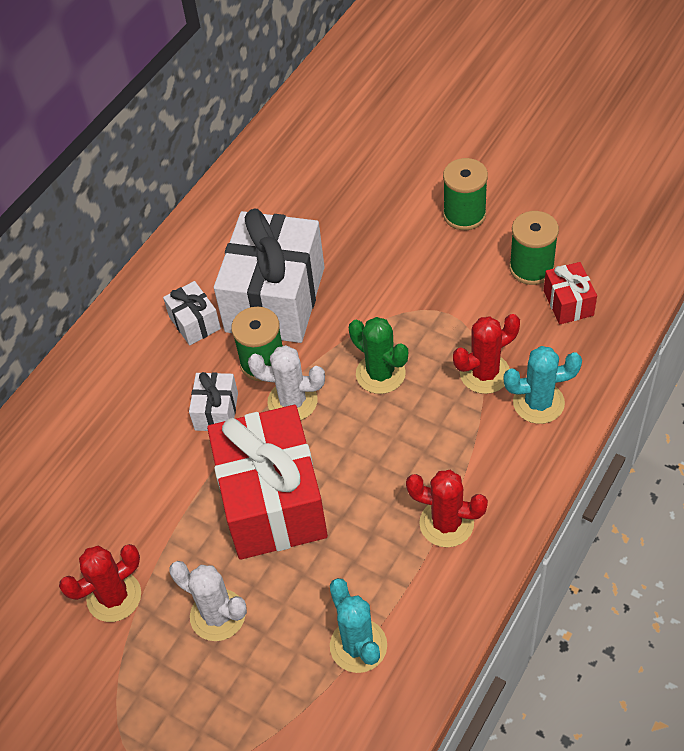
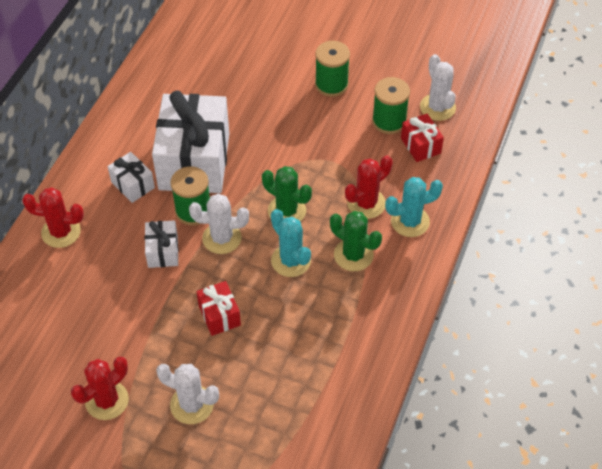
camera: 15 degrees left, 0 degrees up
(272, 501) = (219, 315): red gift -> red gift, size x0.45
(358, 646) = (304, 414): turquoise cactus -> turquoise cactus (291, 261)
(446, 523) = (355, 317): red cactus -> red cactus (61, 232)
(457, 440) = (353, 255): none -> green cactus
(598, 254) = (437, 107): none -> white cactus

